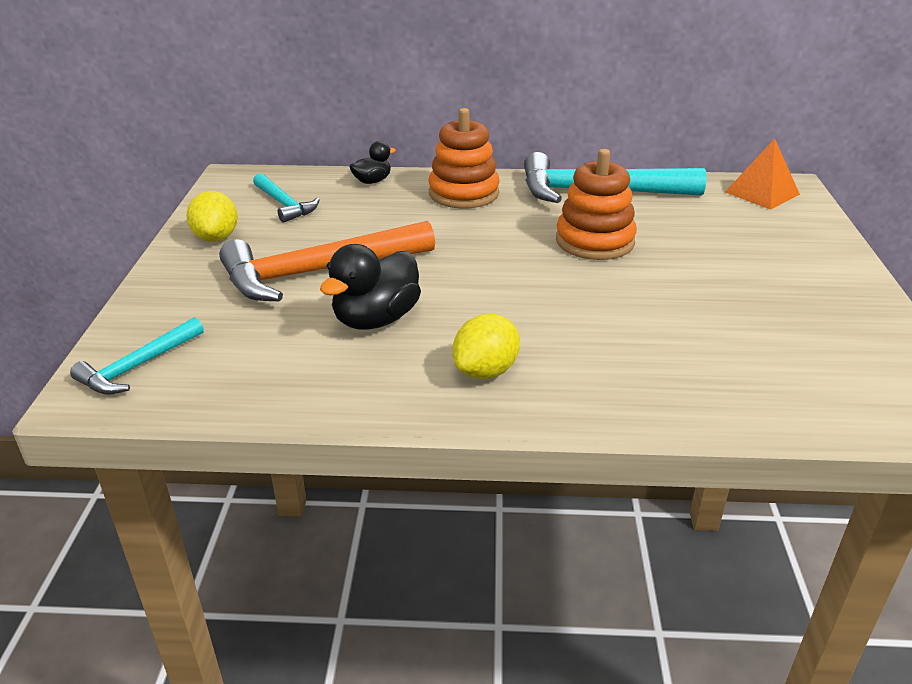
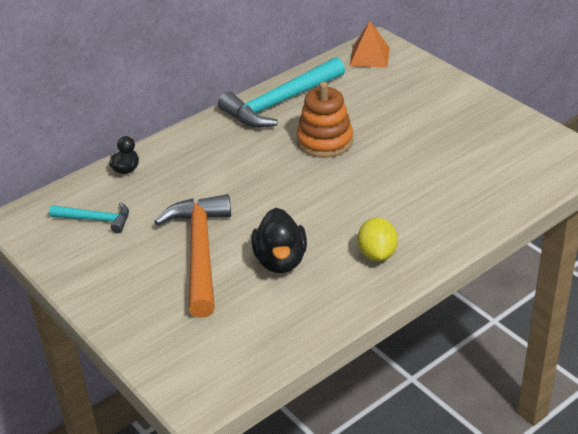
camera: 40 degrees left, 5 degrees up
(138, 366) = (195, 370): turquoise hammer -> none
(216, 238) = (93, 269): yellow lemon -> none
(318, 272) = (200, 252): orange hammer -> orange hammer turned 150 degrees clockwise
(463, 193) = (201, 147): orange stacking toy -> none

